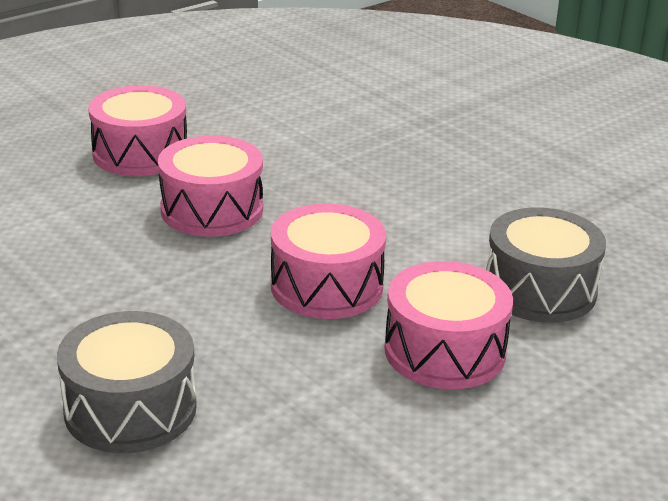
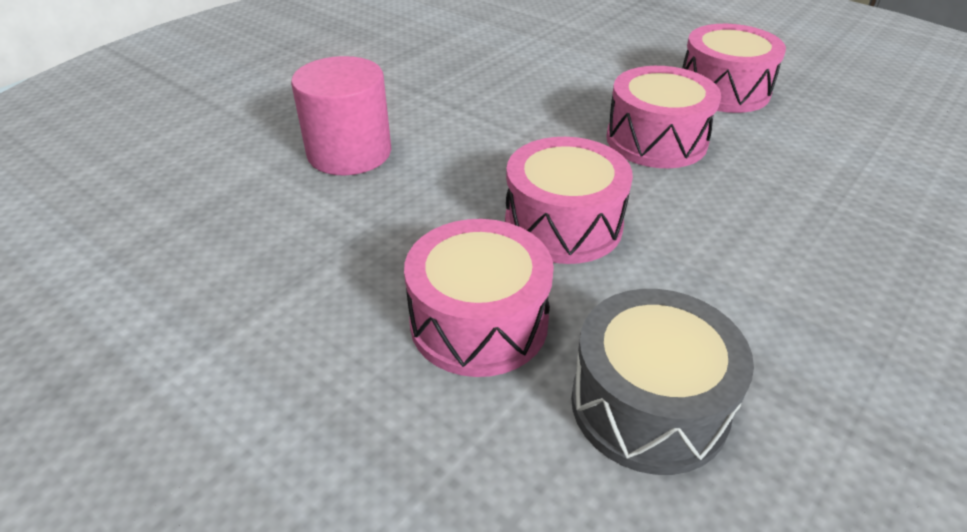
camera: 80 degrees right, 10 degrees up
(130, 409) = (349, 153): grey drum -> pink cylinder

